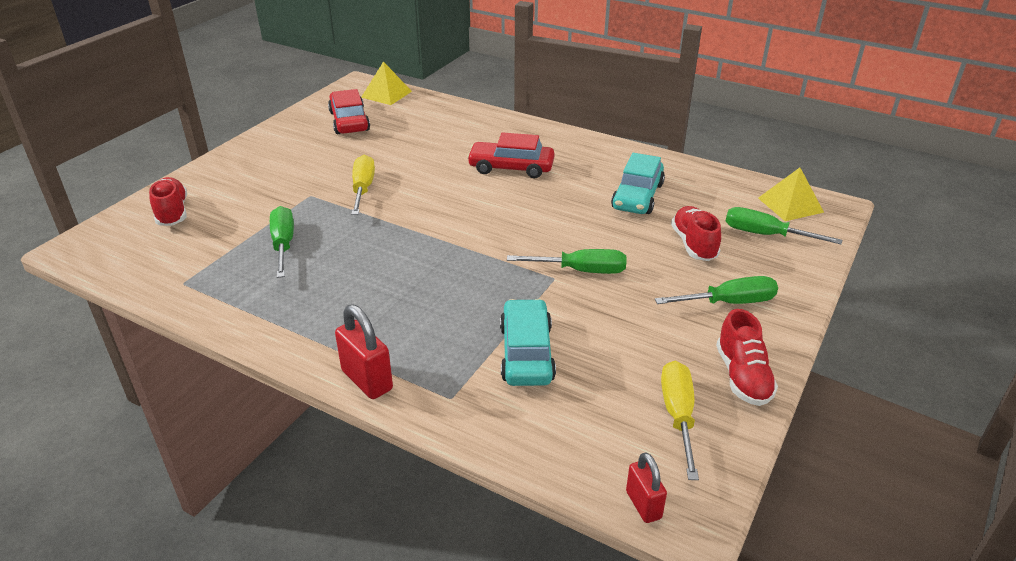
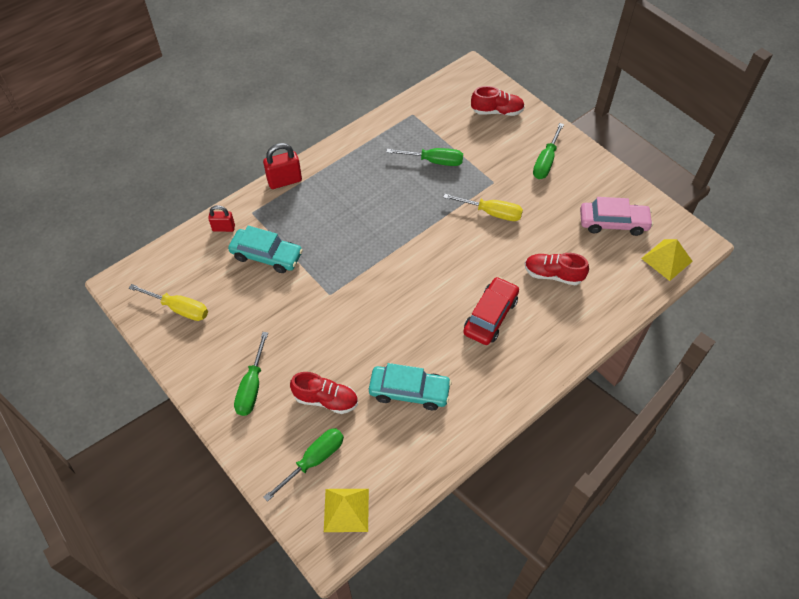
camera: 110 degrees right, 20 degrees up
(349, 121) = (613, 223): red car -> pink car
(580, 271) = (330, 312): green screwdriver -> green screwdriver (546, 161)
(637, 196) = (409, 391): turquoise car -> turquoise car turned 150 degrees clockwise
(643, 505) = (138, 268): red padlock -> red padlock (223, 228)
(742, 377) = (186, 356): red shoe -> red shoe (553, 275)

